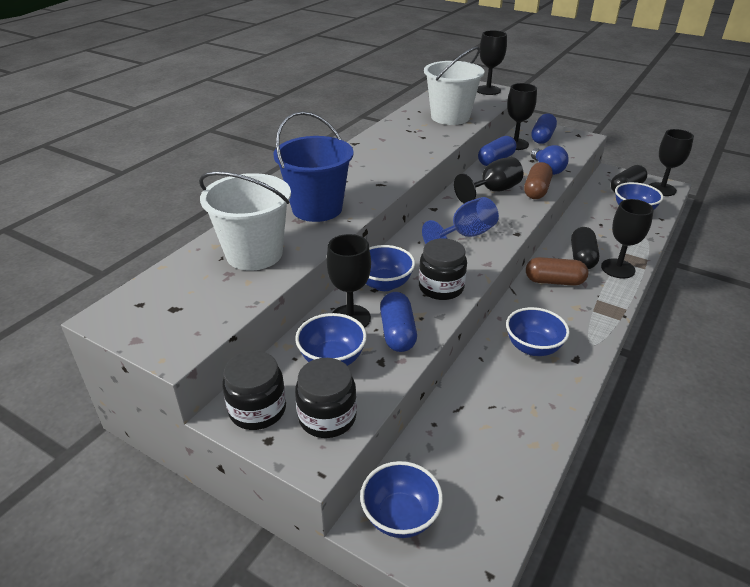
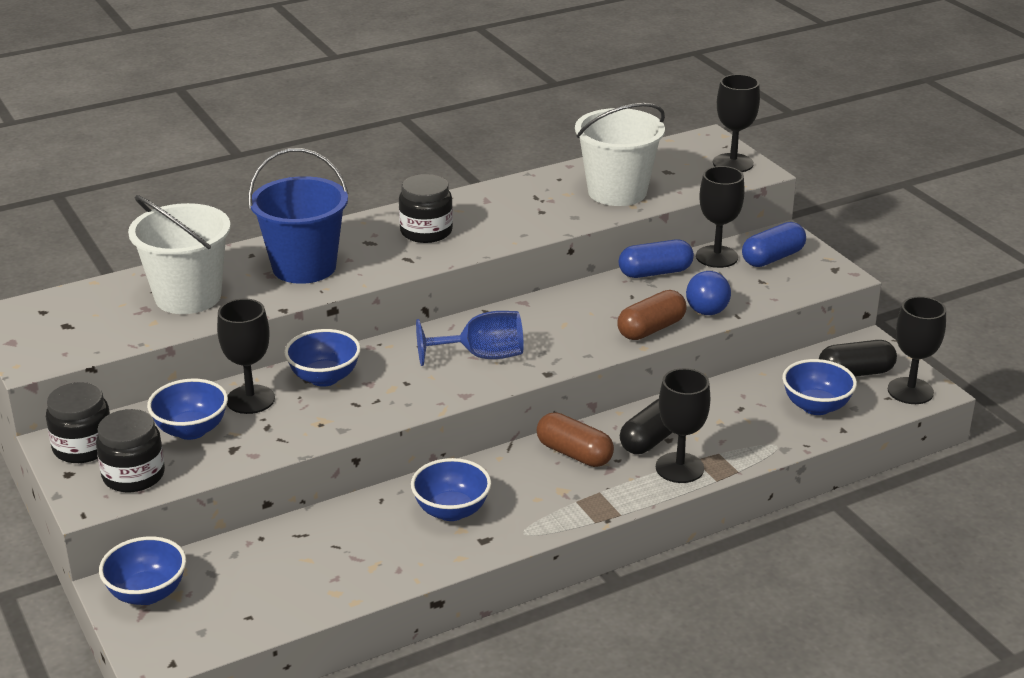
camera: 30 degrees right, 5 degrees down
(397, 333) = (279, 429): blue capsule -> none
(441, 287) = (379, 402): black jar -> black jar (426, 231)
(493, 191) = (592, 312): black goblet -> none

